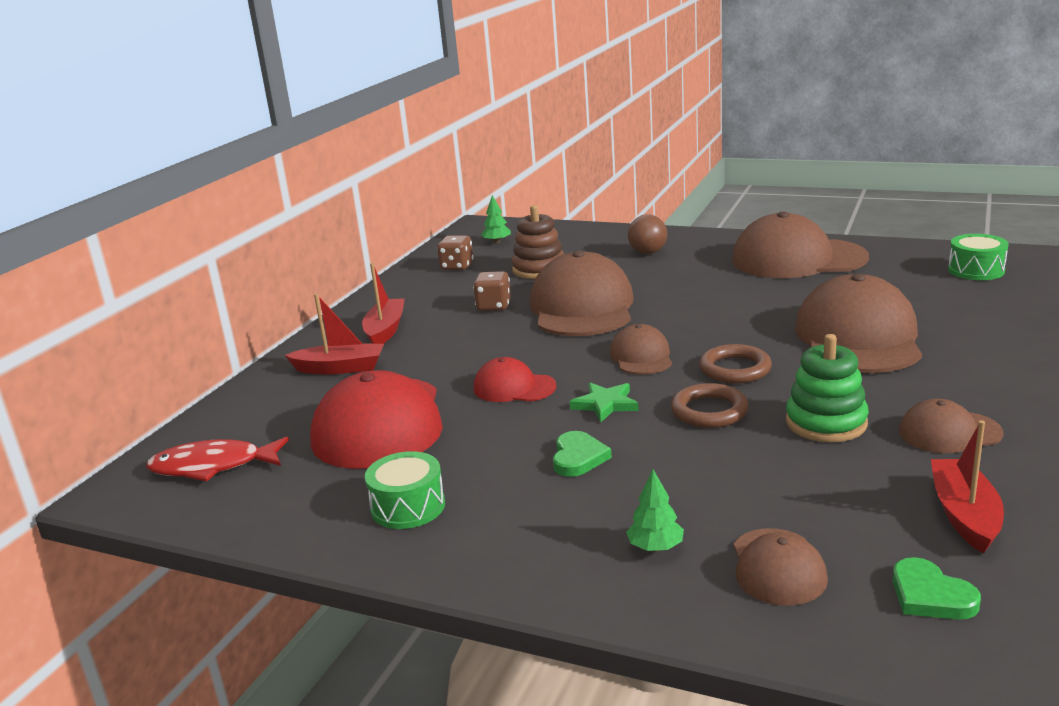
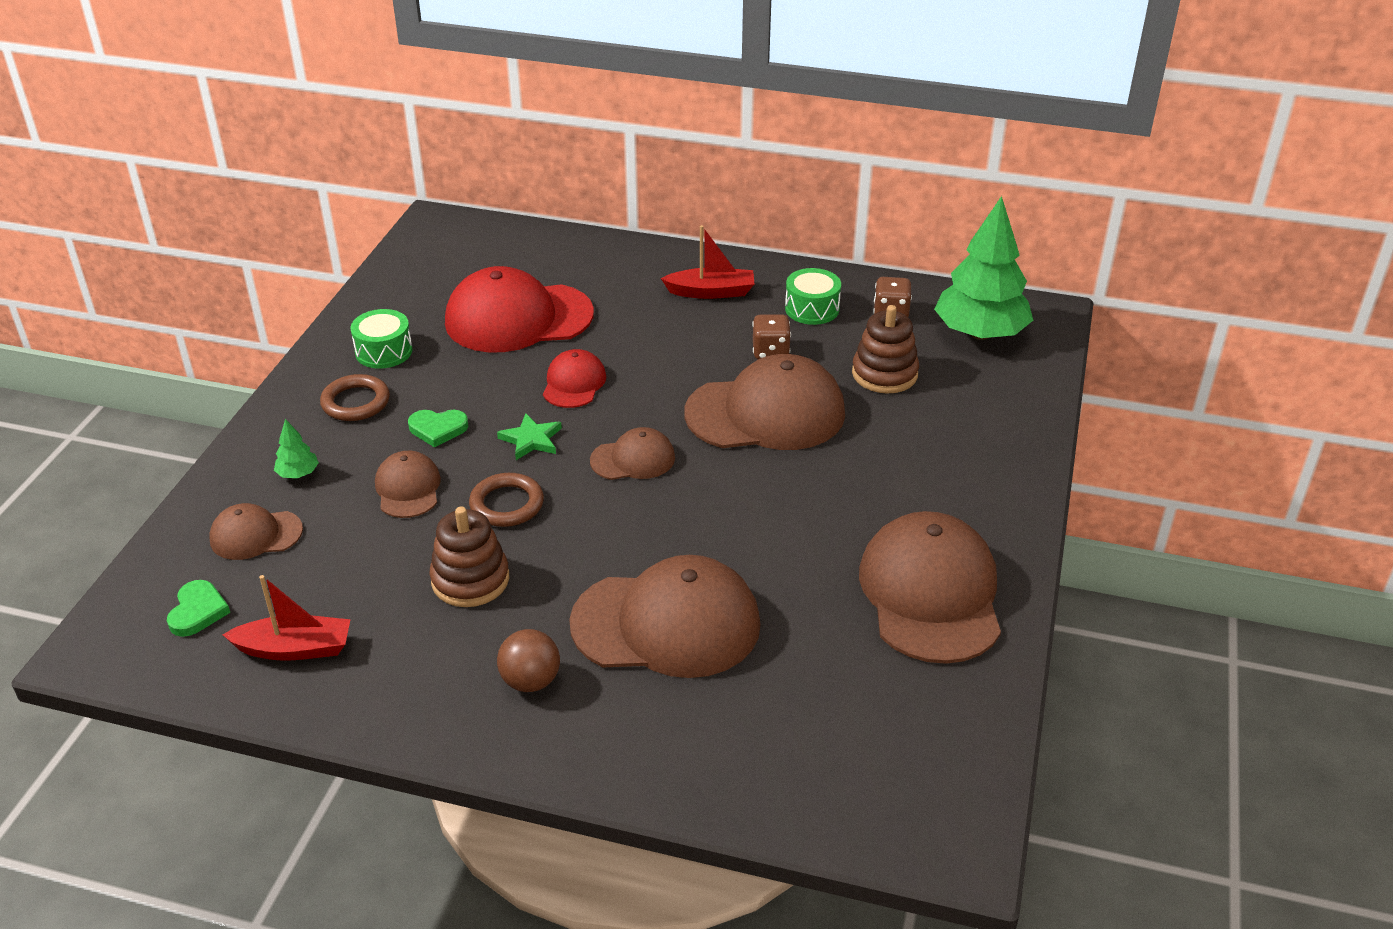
camera: 80 degrees right, 15 degrees up
(213, 466) = (463, 253): red fish -> none
(340, 368) = (627, 280): red boat -> none
(497, 242) = (980, 333): green tree -> green tree, size x2.48
(648, 252) = (948, 458): brown ball -> brown ball (530, 681)
(735, 369) = (595, 524): brown ring -> brown ring (356, 402)
(826, 423) = (470, 580): green stacking toy -> brown stacking toy
(930, 595) = (198, 611): green heart -> green heart turned 135 degrees clockwise
(949, 432) = (435, 663): brown cap -> brown cap (408, 488)
(976, 270) = (892, 773): green drum -> green drum (812, 309)

